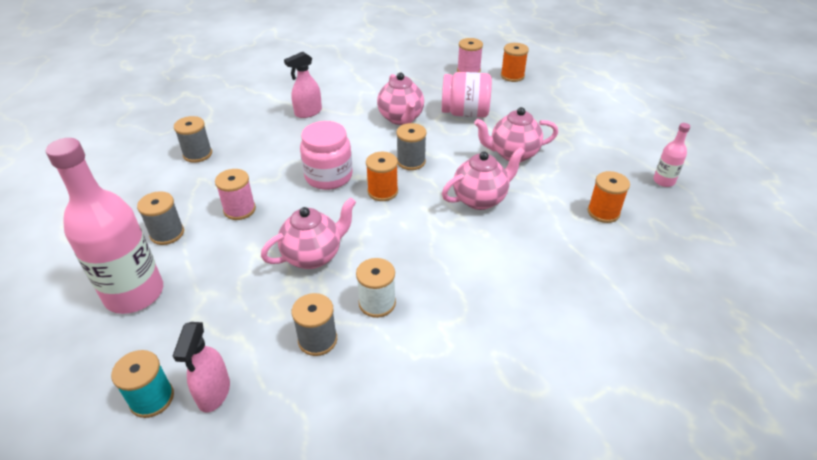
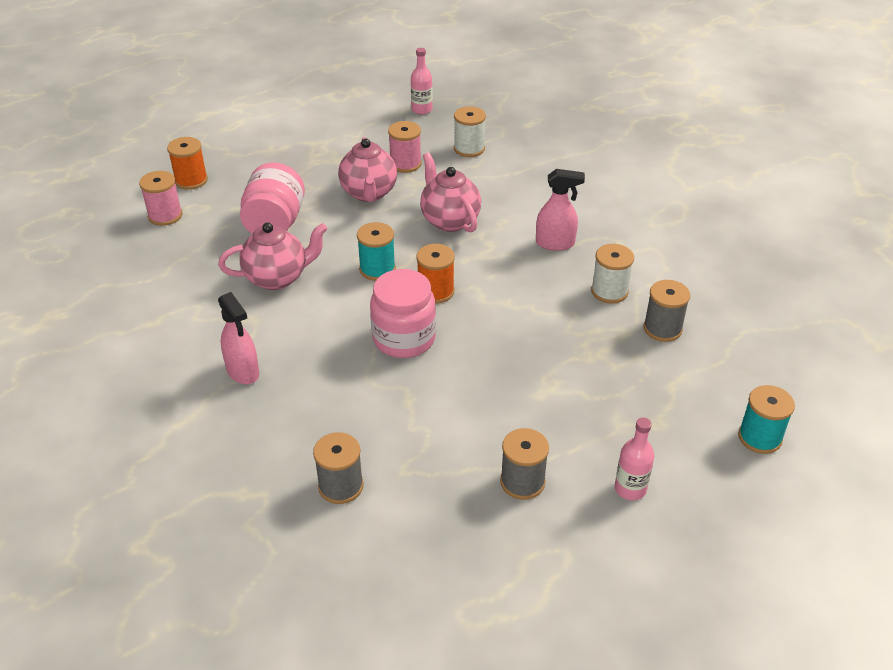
camera: 90 degrees left, 0 degrees up
(134, 294) = (630, 489): pink bottle -> pink bottle, size x0.45
(214, 393) = (740, 393): pink spray bottle -> pink spray bottle (555, 243)
(239, 209) = (472, 416): pink spool -> pink spool (405, 164)
(313, 256) = (549, 341): pink teapot -> none
(411, 161) = (377, 269): grey spool -> turquoise spool
(603, 212) = (469, 149): orange spool -> white spool

